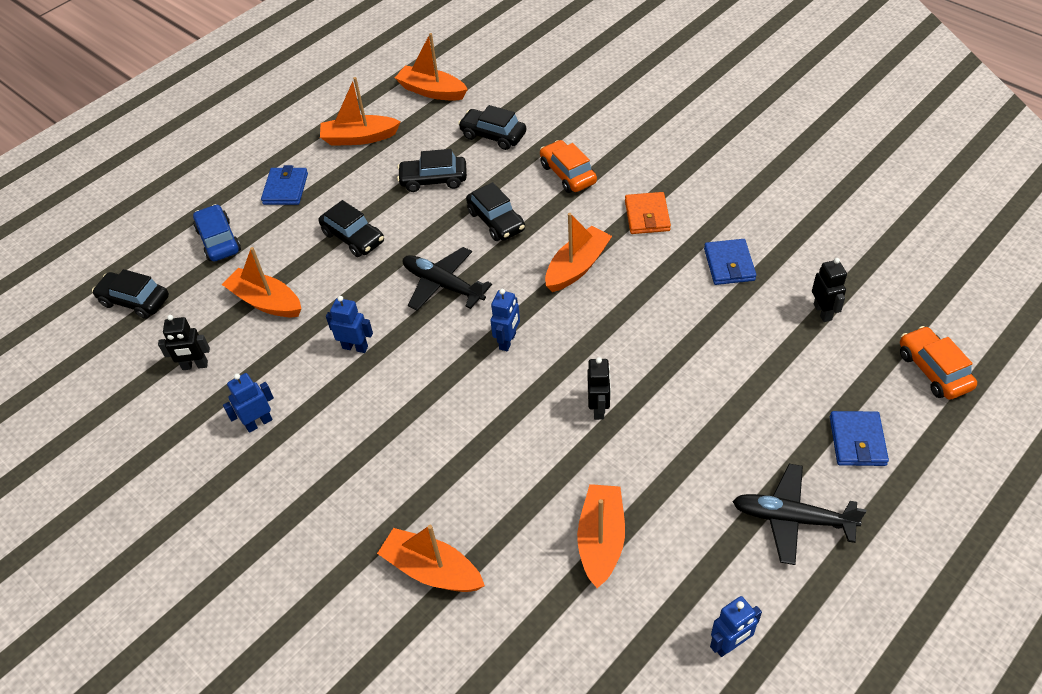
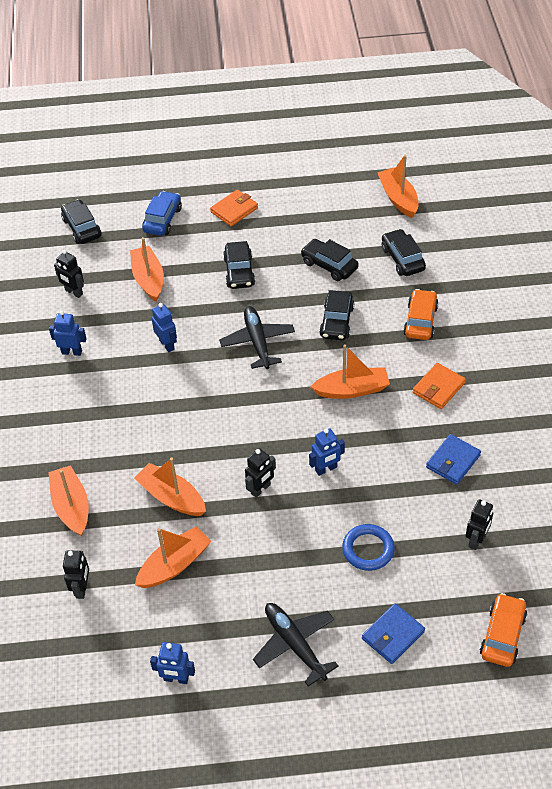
camera: 40 degrees right, 0 degrees up
(285, 189) = (234, 210): blue wallet -> orange wallet
(359, 138) = (315, 203): orange boat -> orange boat (172, 497)
(508, 341) = (255, 406): blue robot -> blue robot (326, 469)
(537, 641) = (82, 588): none -> black robot
(751, 387) = (368, 549): none -> blue ring

